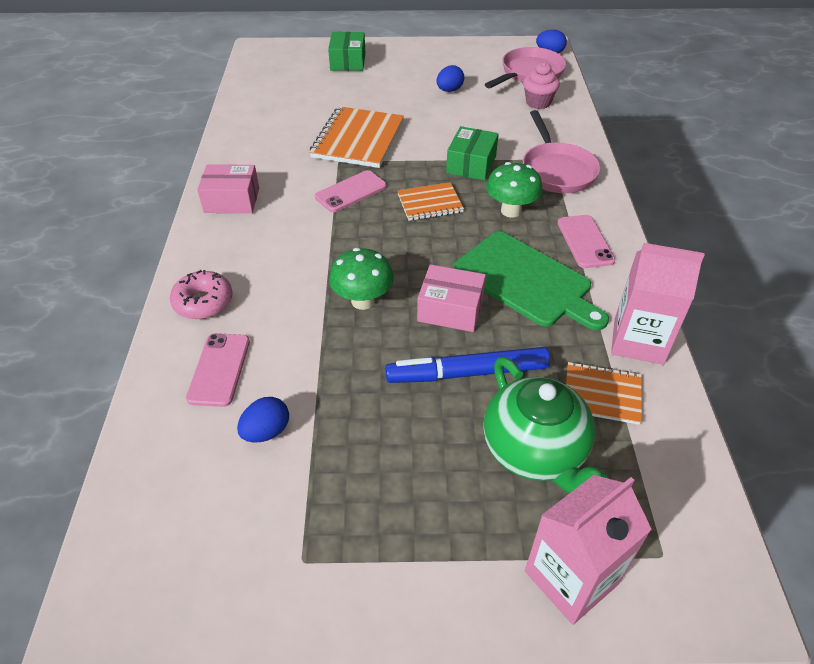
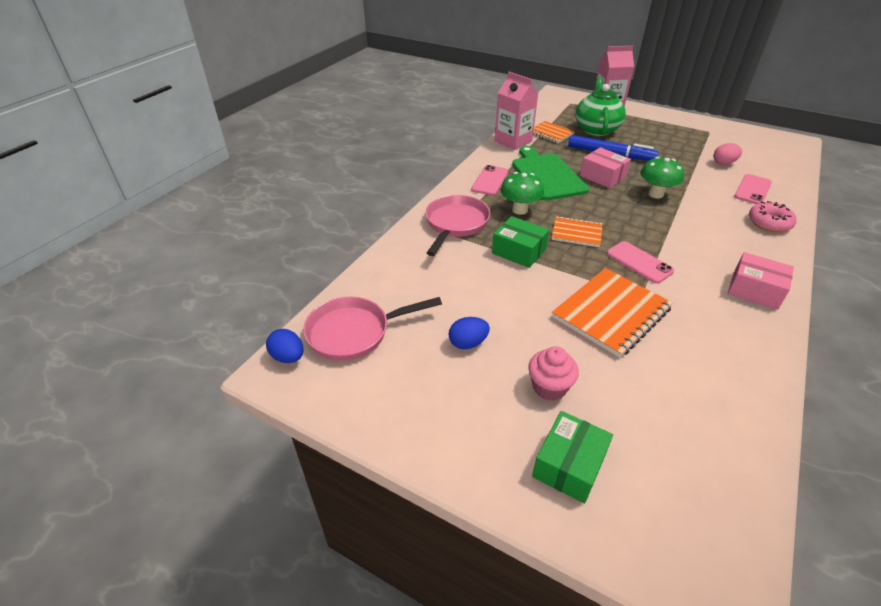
camera: 150 degrees left, 5 degrees down
(266, 431) = (723, 163): blue egg -> pink egg
(351, 192) = (639, 262): pink phone -> pink phone turned 60 degrees clockwise
(471, 164) = (519, 251): green box -> green box turned 75 degrees clockwise
(538, 102) = (393, 289): pink cupcake -> pink cupcake (549, 387)

